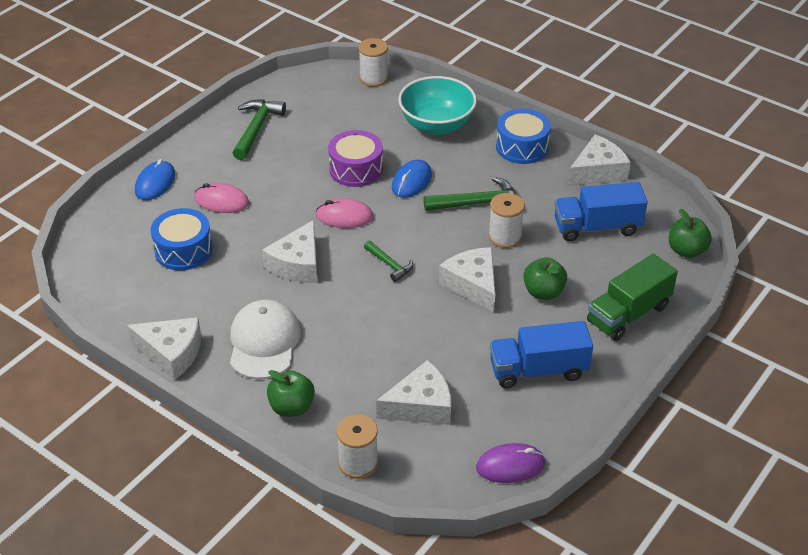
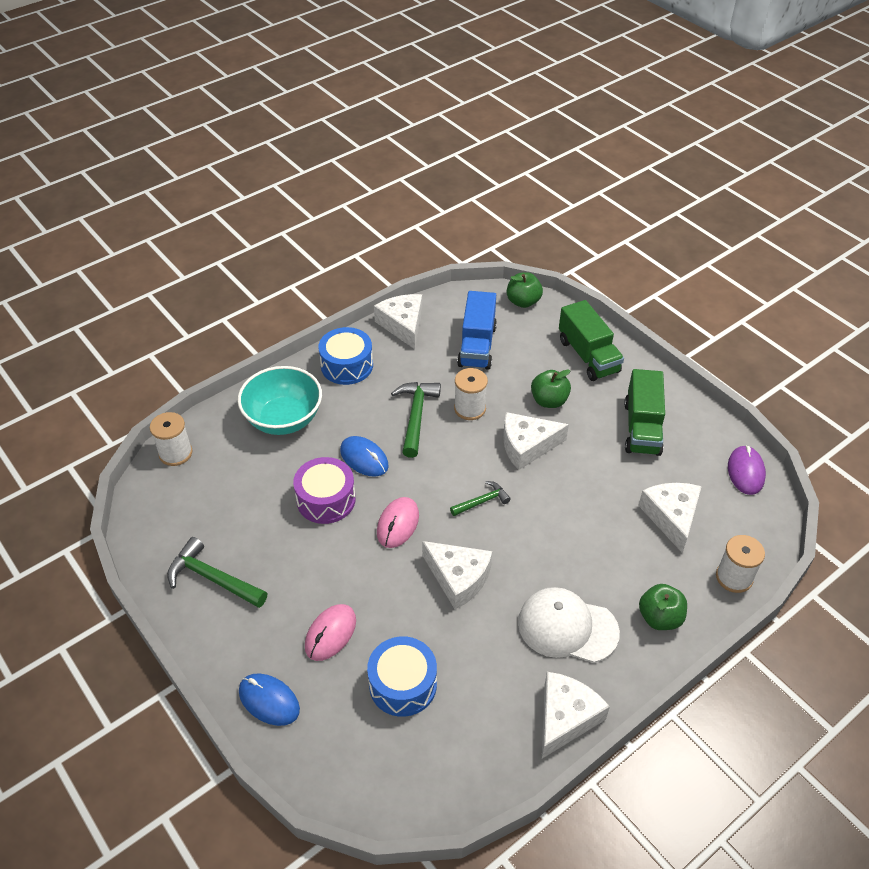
camera: 75 degrees left, 5 degrees up
(538, 370) = (642, 428): blue truck -> green truck

